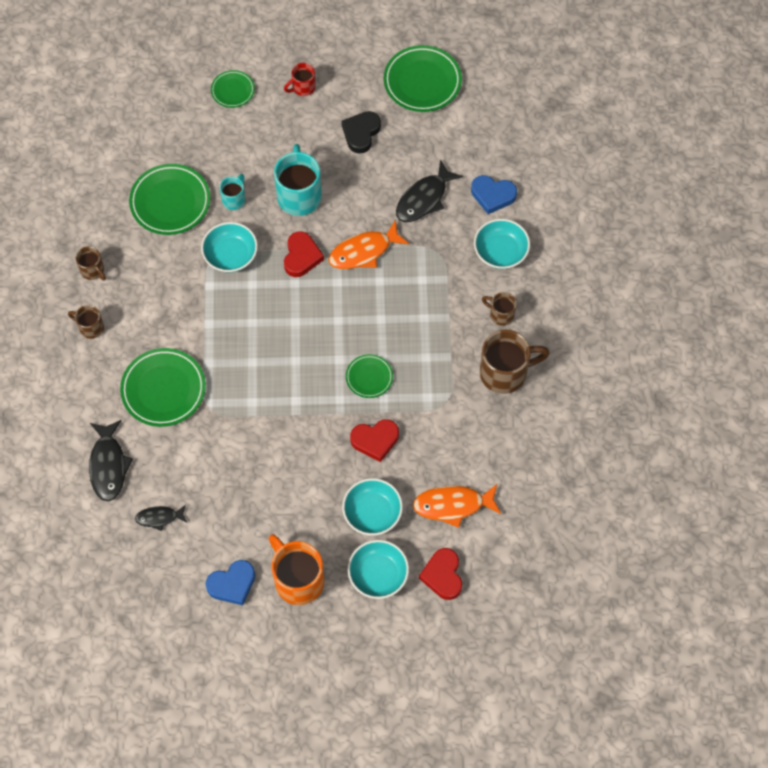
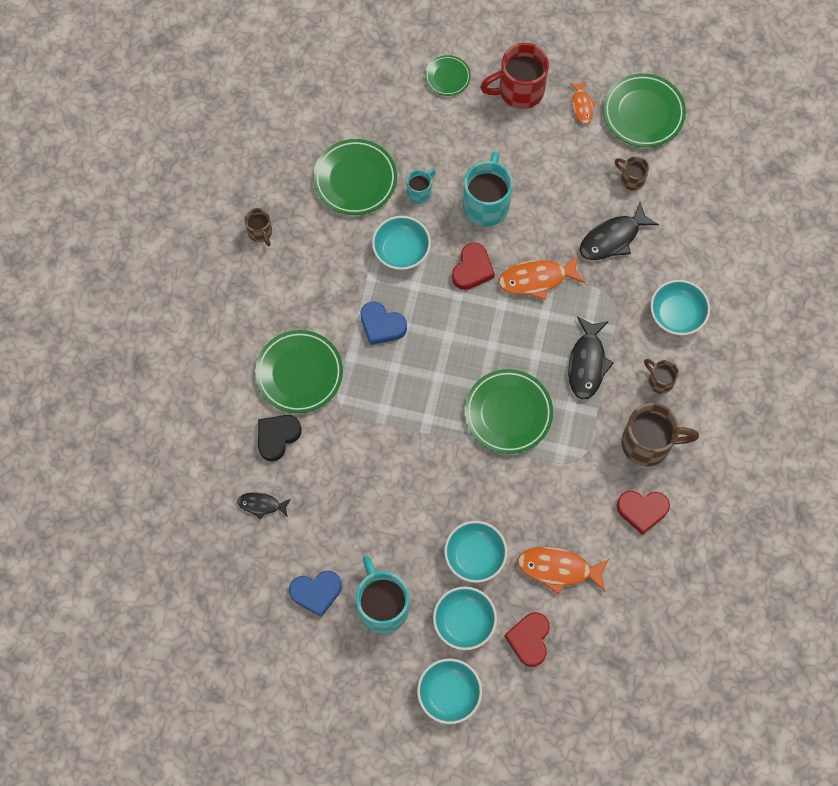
camera: 15 degrees right, 5 degrees up
(90, 328) = (243, 291): brown mug -> brown mug (631, 179)
(108, 465) = (225, 438): black fish -> black fish (587, 363)
(298, 580) = (382, 605): orange mug -> turquoise mug
(303, 88) = (519, 91): red mug -> red mug, size x1.89
(361, 133) = (566, 153): black heart -> black heart (277, 437)
(364, 88) = (582, 106): none -> orange fish
(369, 377) = (508, 413): green plate -> green plate, size x1.78
(375, 440) = (497, 480): red heart -> red heart (642, 510)
(381, 643) = (449, 693): none -> turquoise bowl
(492, 195) = (684, 252): blue heart -> blue heart (382, 325)

